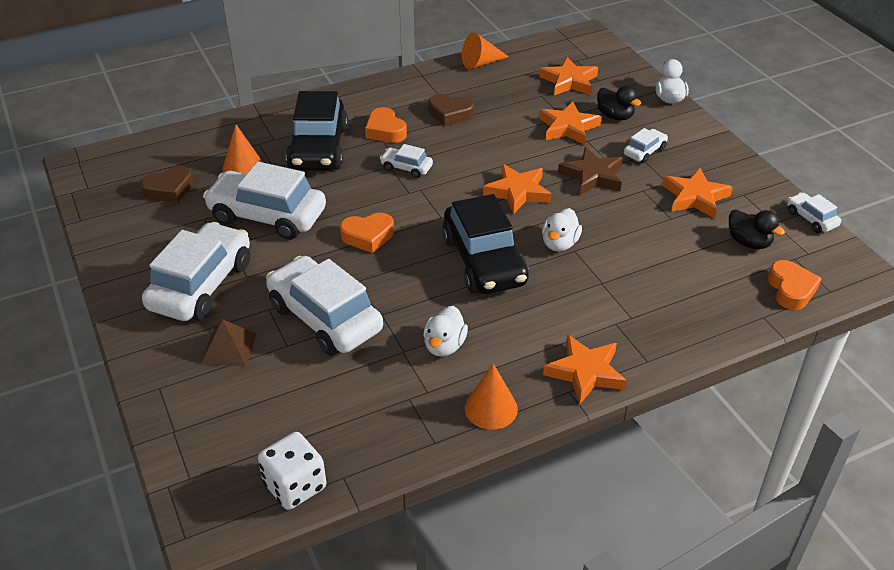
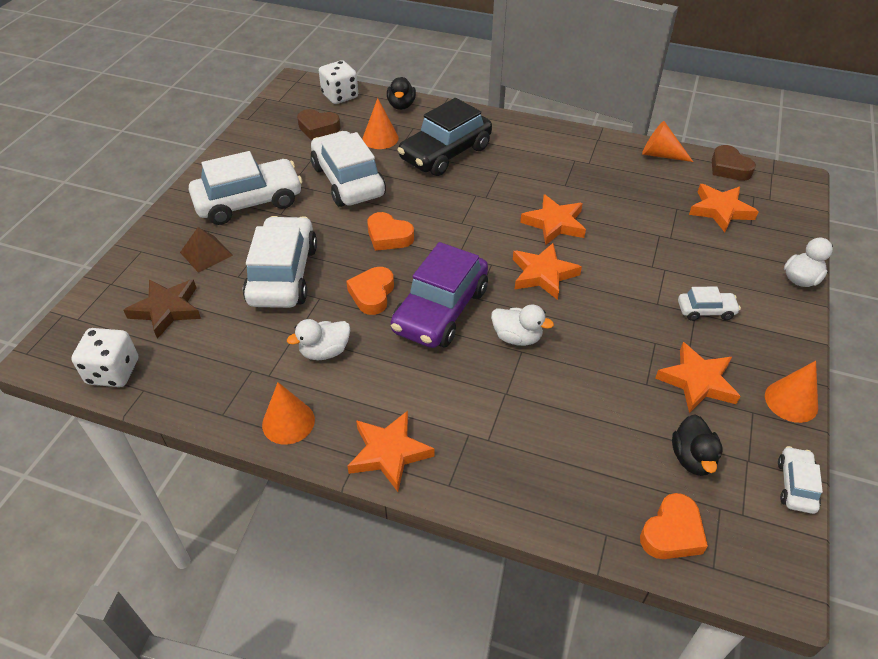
camera: 45 degrees right, 5 degrees up
(147, 152) = (340, 96): none -> white dice
(385, 131) = (509, 167): orange heart -> orange heart (372, 294)
(406, 168) = (485, 203): white car -> none
(450, 114) = (577, 181): brown heart -> brown heart (729, 168)
(484, 261) = (440, 310): black car -> purple car
(559, 244) = (517, 337): white duck -> white duck turned 135 degrees counterclockwise
(568, 127) = (662, 248): orange star -> orange star (554, 223)
(592, 176) = (626, 301): brown star -> brown star (167, 310)
(615, 116) = (721, 264): black duck -> black duck (401, 105)
(753, 175) = (791, 401): none -> orange cone

